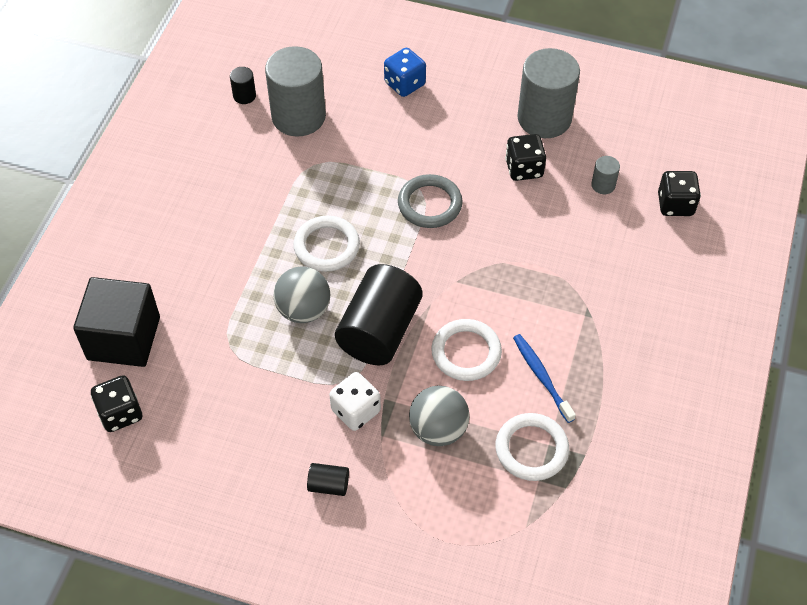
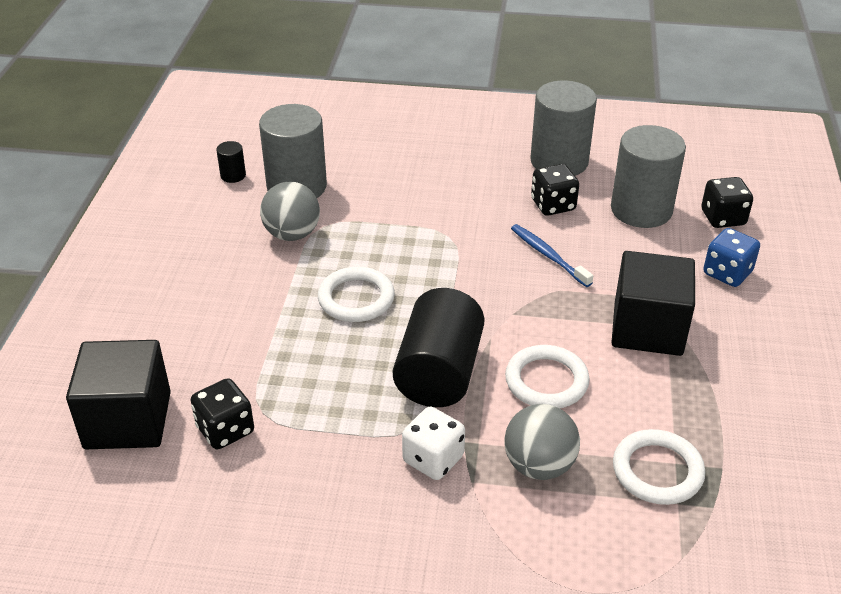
camera: 10 degrees left, 15 degrees down
(120, 413) = (134, 503): black dice -> black dice (225, 430)
(303, 310) = (344, 363): grey ball -> grey ball (292, 234)
(328, 485) = (420, 547): black cylinder -> none
(404, 84) = (404, 148): blue dice -> blue dice (727, 273)
(429, 204) = (461, 247): grey ring -> none
(542, 377) = (642, 394): blue toothbrush -> blue toothbrush (548, 256)
(567, 313) = (647, 328): none -> black cube
(603, 185) = (641, 210): grey cylinder -> grey cylinder, size x2.33

